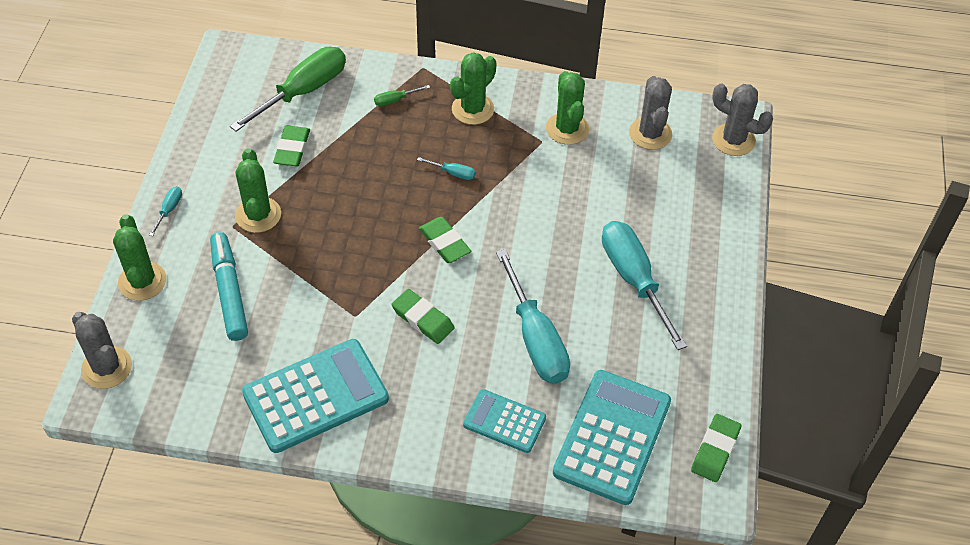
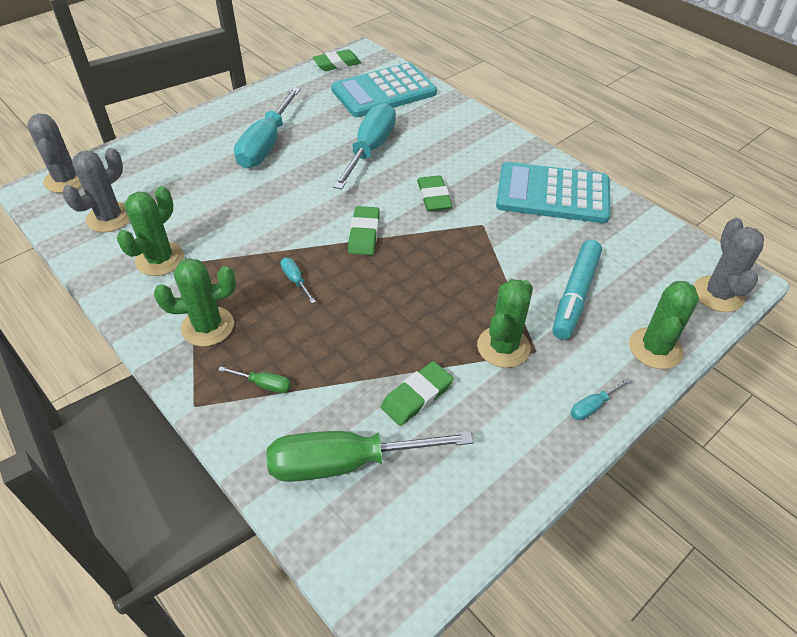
camera: 140 degrees left, 5 degrees down
(504, 421) = (438, 125): turquoise calculator -> none

